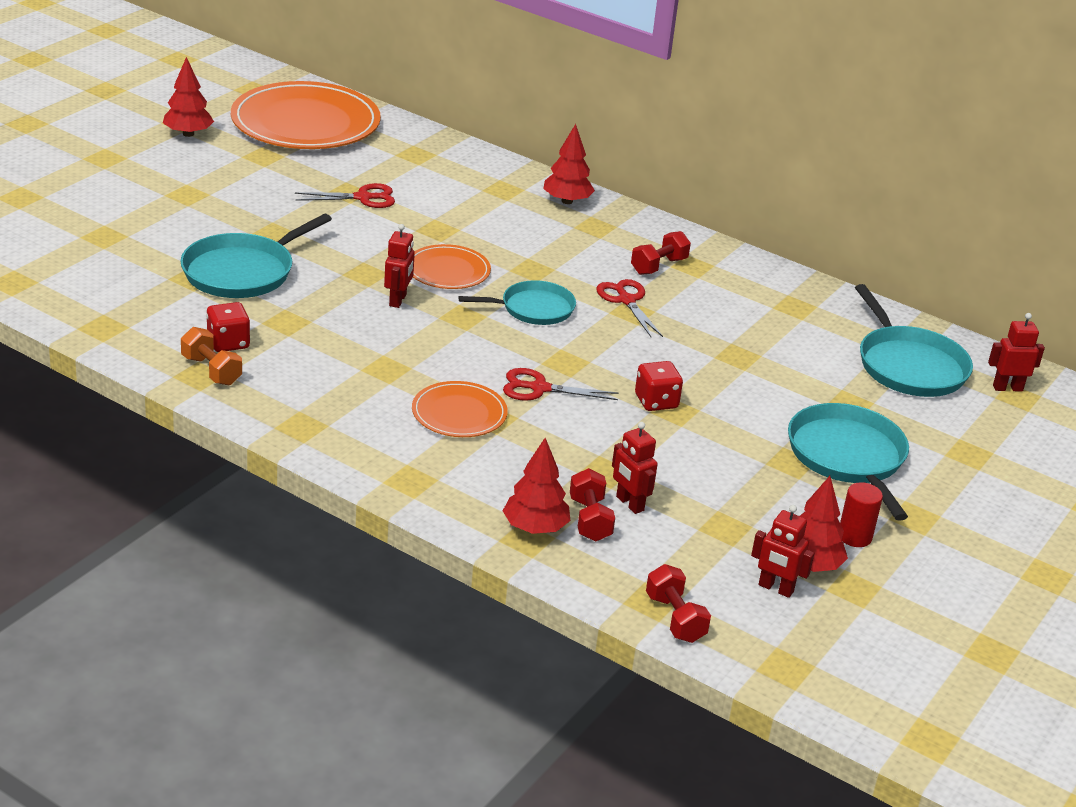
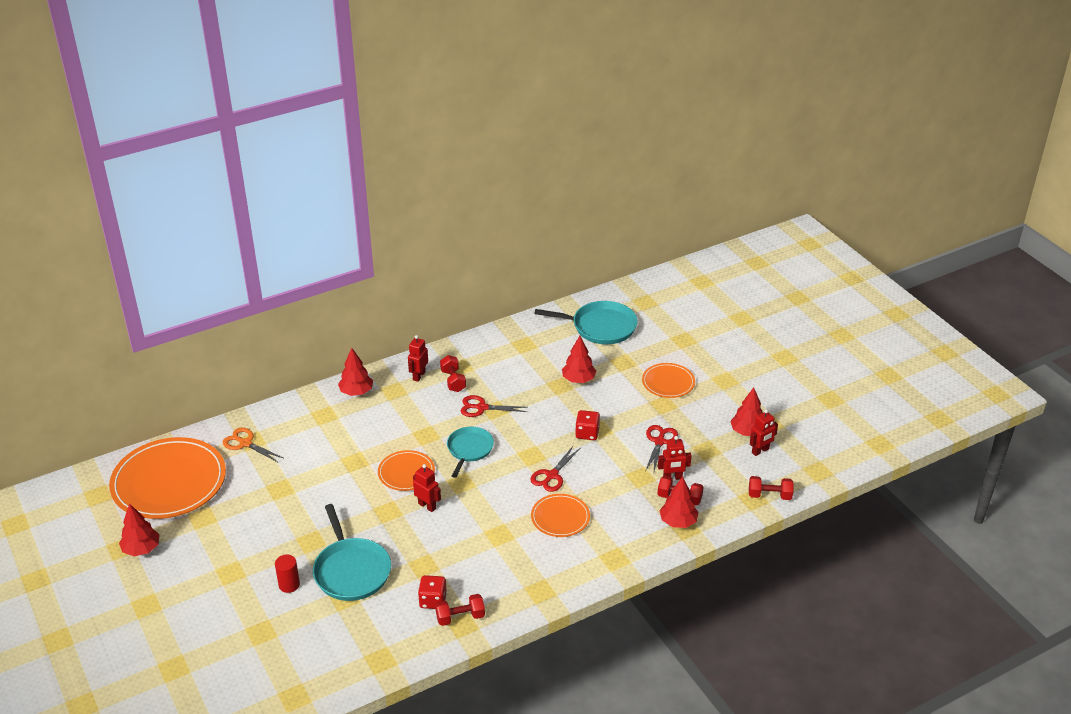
camera: 60 degrees left, 5 degrees up
(211, 370) = (460, 617): orange dumbbell -> red dumbbell
(363, 198) = (293, 484): red scissors -> red scissors (659, 441)
(407, 151) = (245, 443): none -> orange scissors
(767, 370) = (578, 379): none -> red tree
(848, 457) = (668, 382): turquoise pan -> orange plate
(854, 536) = (732, 407): red cylinder -> red cylinder (289, 585)
(1007, 388) = (636, 302): red robot -> red robot (419, 376)

